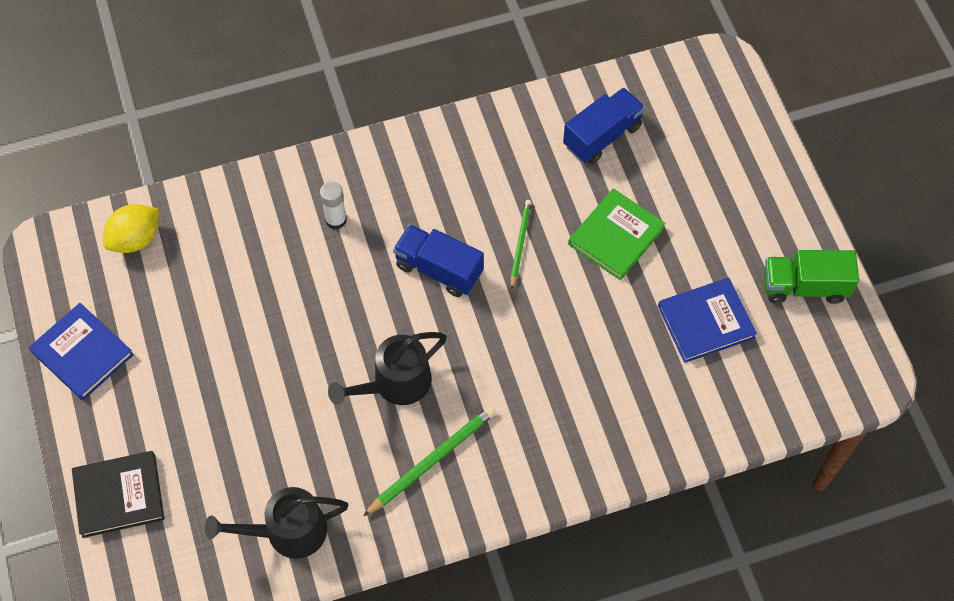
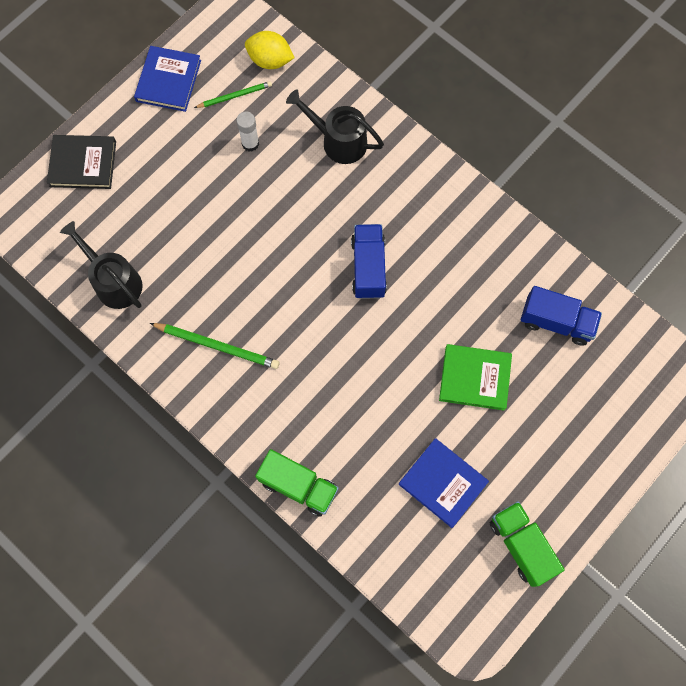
camera: 60 degrees right, 10 degrees up
(119, 496) = (83, 164): black book -> black book turned 45 degrees counterclockwise
(336, 220) = (364, 176): white glue stick -> white glue stick (250, 143)
(395, 384) = (261, 288): black watering can -> black watering can (338, 141)
(520, 244) = (424, 312): green pencil -> green pencil (234, 96)
(633, 458) = (298, 486): none -> green truck

